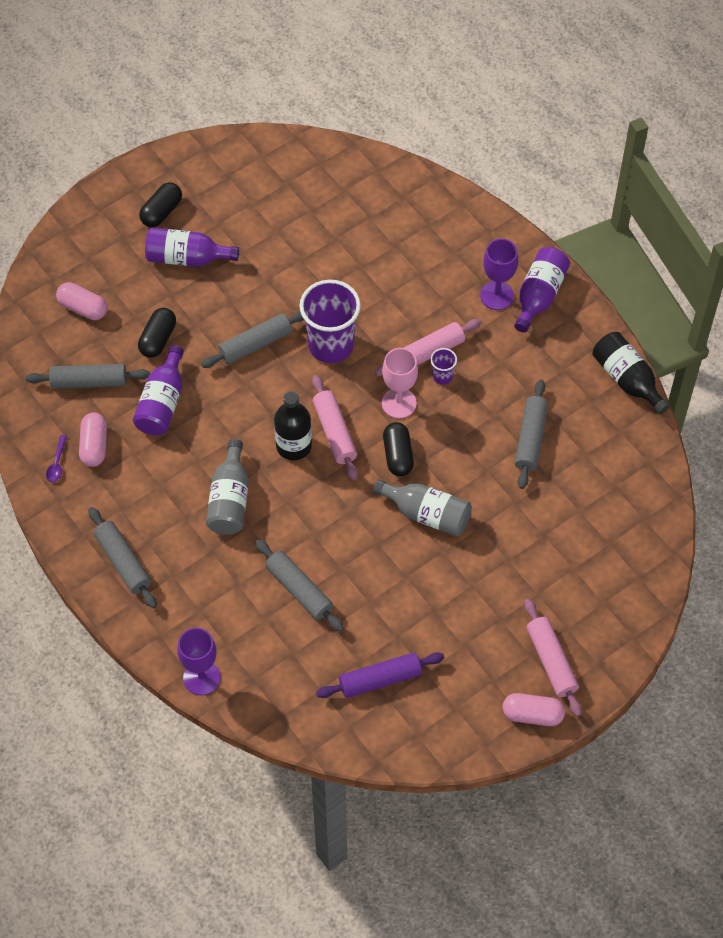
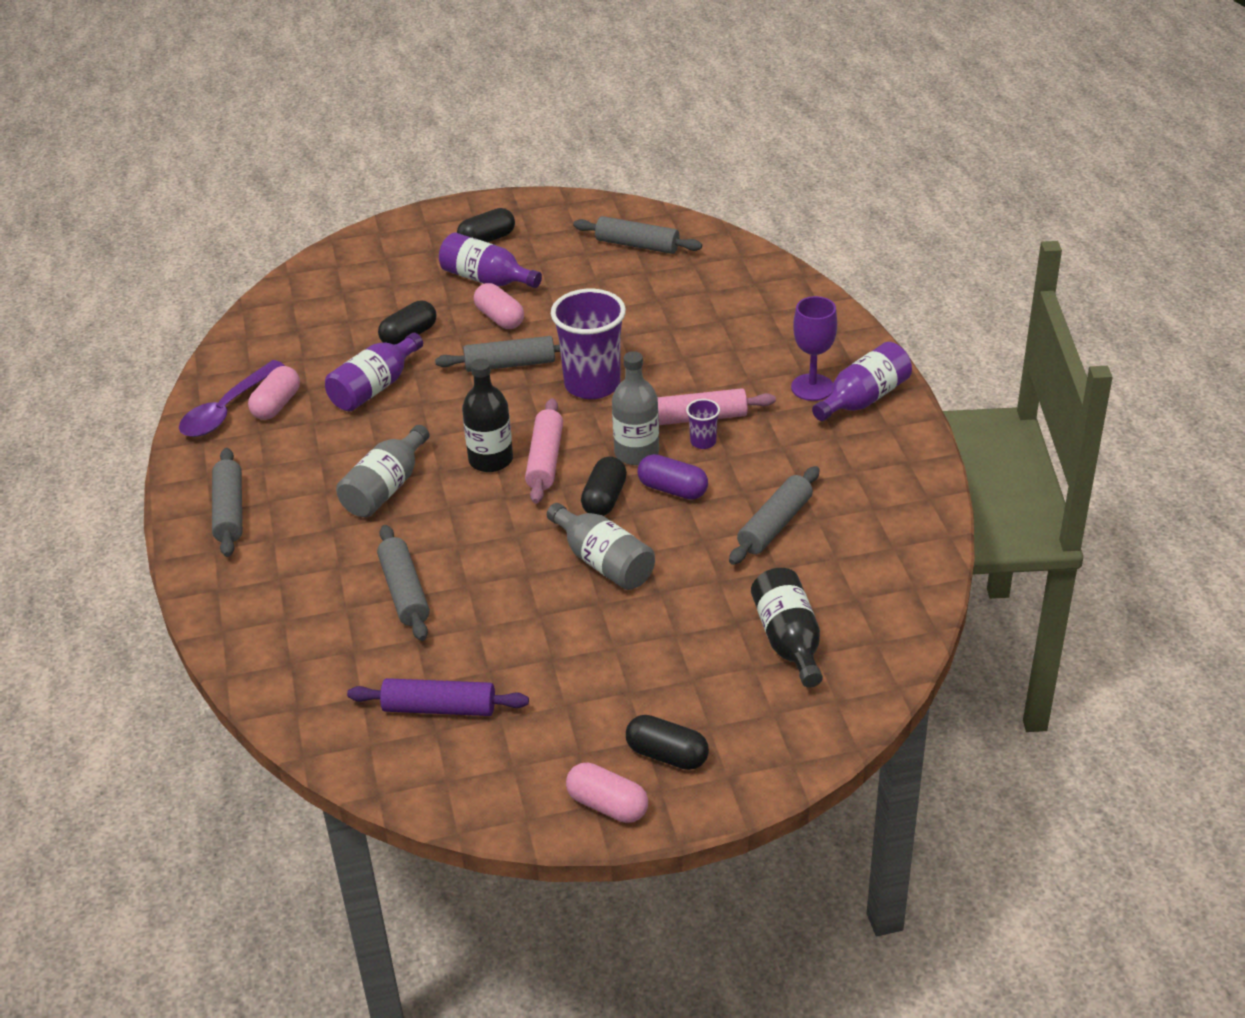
camera: 25 degrees right, 20 degrees down
(57, 463) = (227, 409): purple spoon -> purple spoon, size x2.14
(83, 308) = (351, 294): pink capsule -> pink capsule (499, 318)
(89, 381) = (312, 352): grey rolling pin -> grey rolling pin (637, 245)
(201, 677) = (233, 642): purple goblet -> none
(399, 403) = (636, 453): pink goblet -> grey bottle
(442, 430) = (672, 489): none -> purple capsule
(551, 661) = (667, 755): pink rolling pin -> black capsule
(627, 379) = (930, 500): black bottle -> black bottle (788, 640)

